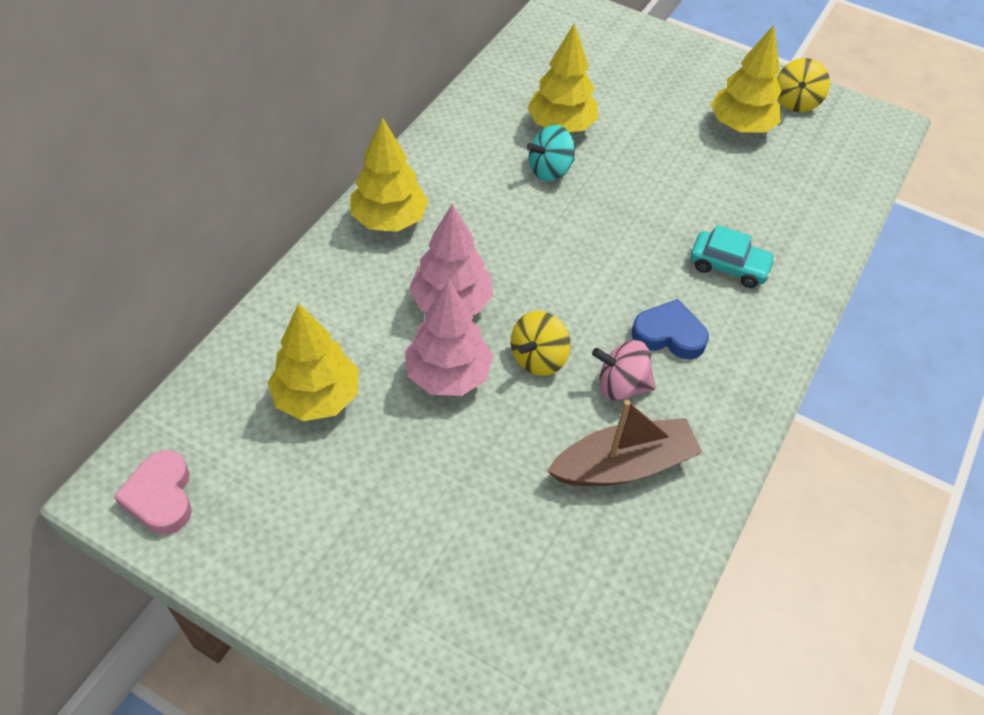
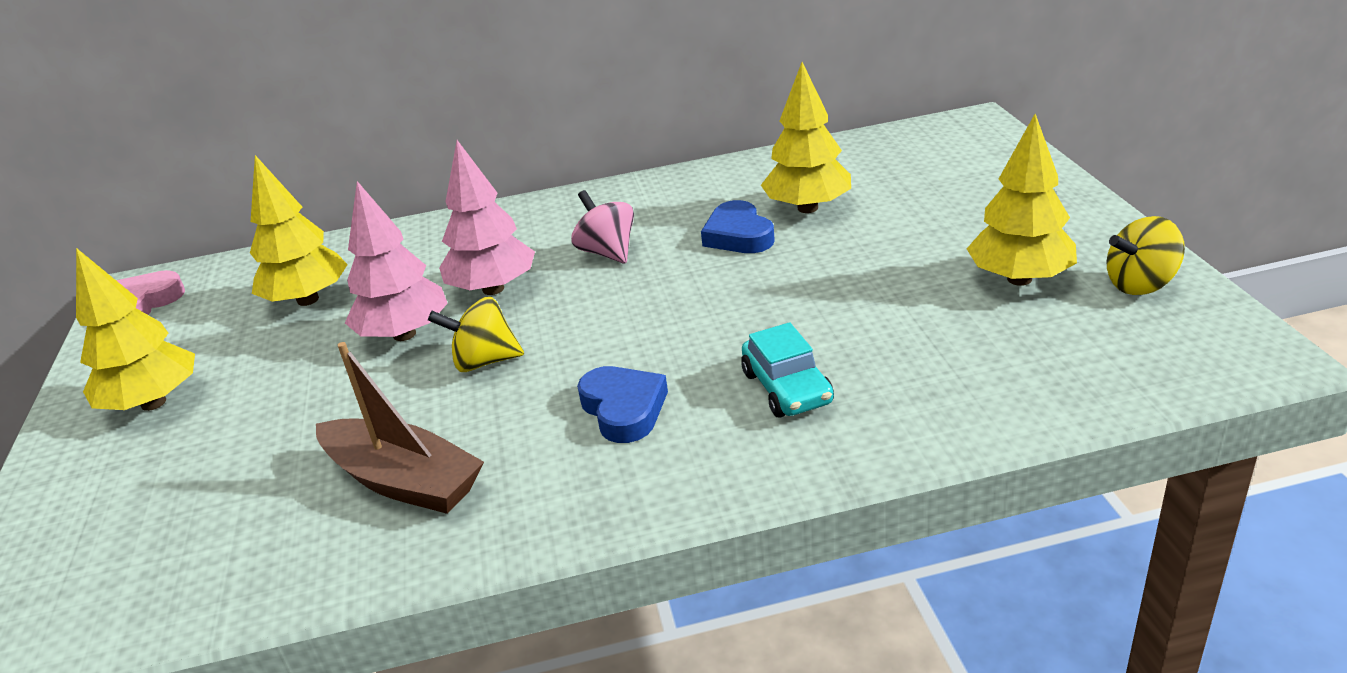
camera: 55 degrees right, 20 degrees down
(389, 220) = (548, 216): yellow tree -> yellow tree (153, 403)
(550, 170) = (738, 235): turquoise spinning top -> blue heart
(621, 385) = (510, 421): pink spinning top -> pink spinning top (607, 252)

